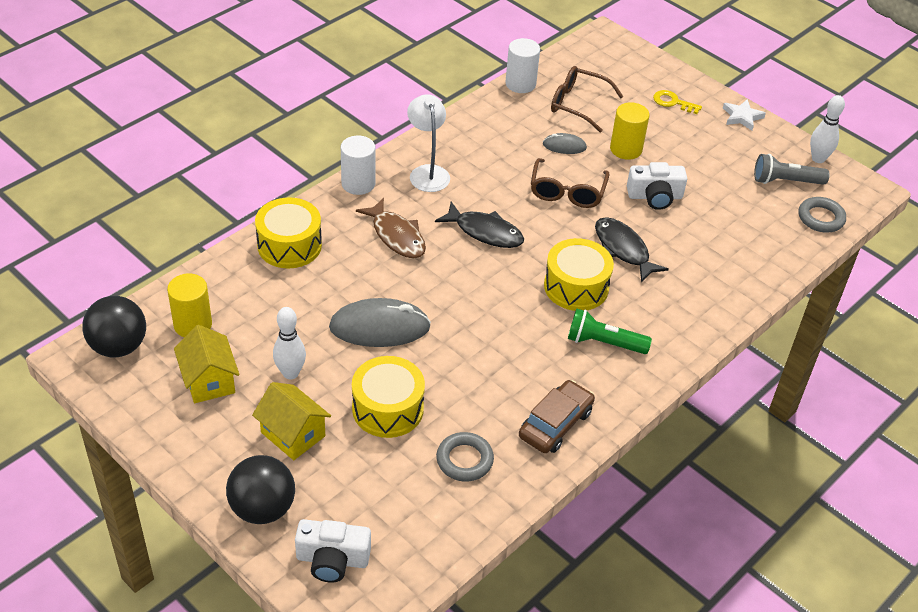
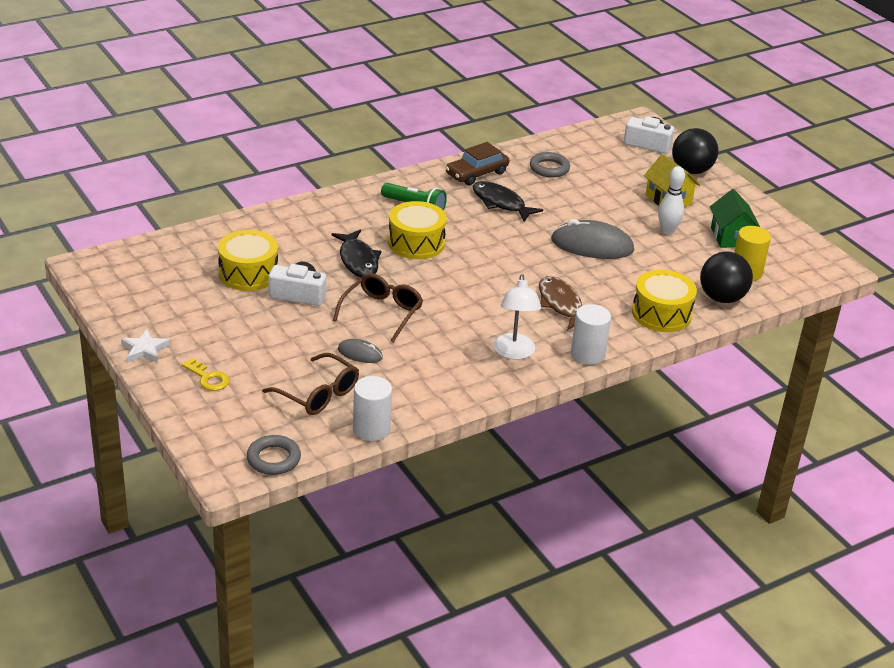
camera: 165 degrees left, 10 degrees down
(119, 346) = (805, 268): black ball -> black ball (722, 298)
(209, 381) = (731, 237): yellow house -> green house
(388, 409) = (597, 200): yellow drum -> yellow drum (248, 273)
(485, 232) = (477, 294): black fish -> black fish (501, 203)
(626, 149) = (297, 340): yellow cylinder -> none
(785, 181) = (159, 285): grey flashlight -> none
(818, 159) = (105, 298): white bowling pin -> none
(821, 218) = (156, 252): grey ring -> grey ring (273, 459)

